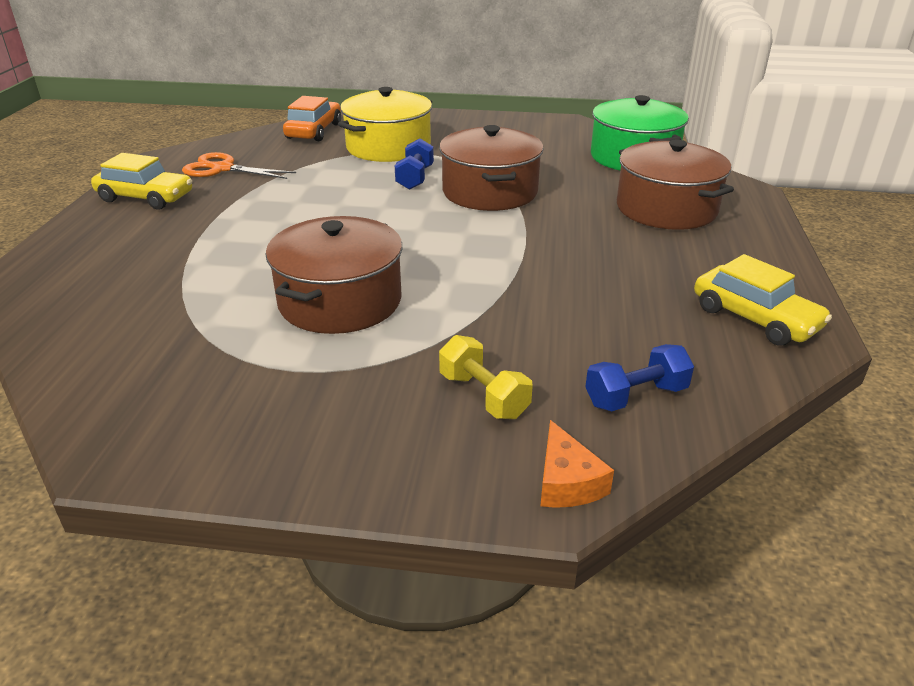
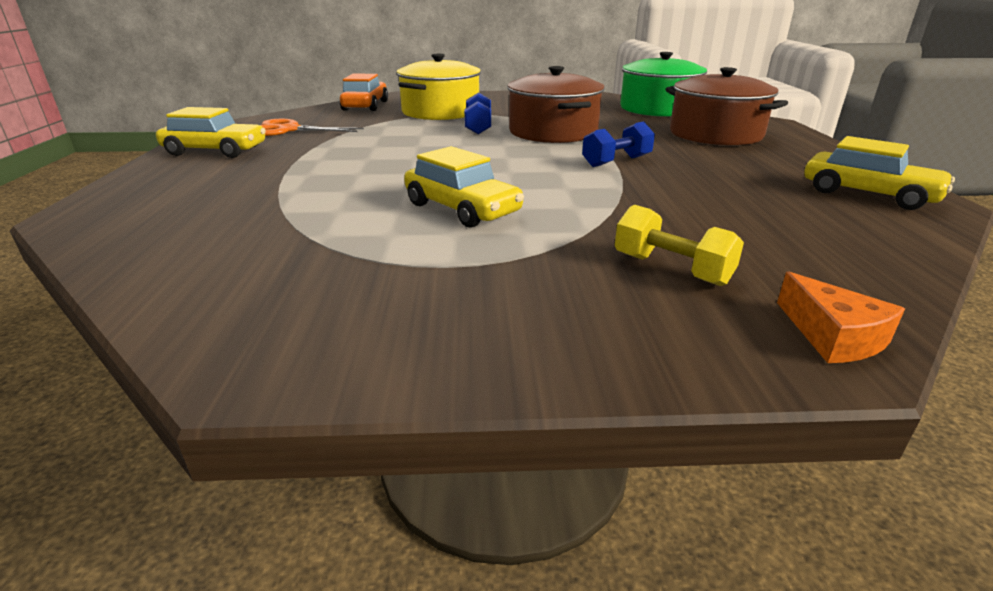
camera: 10 degrees left, 5 degrees down
(340, 301) = (462, 209): brown pot -> yellow car
(636, 396) = (825, 256): blue dumbbell -> blue dumbbell (616, 161)

